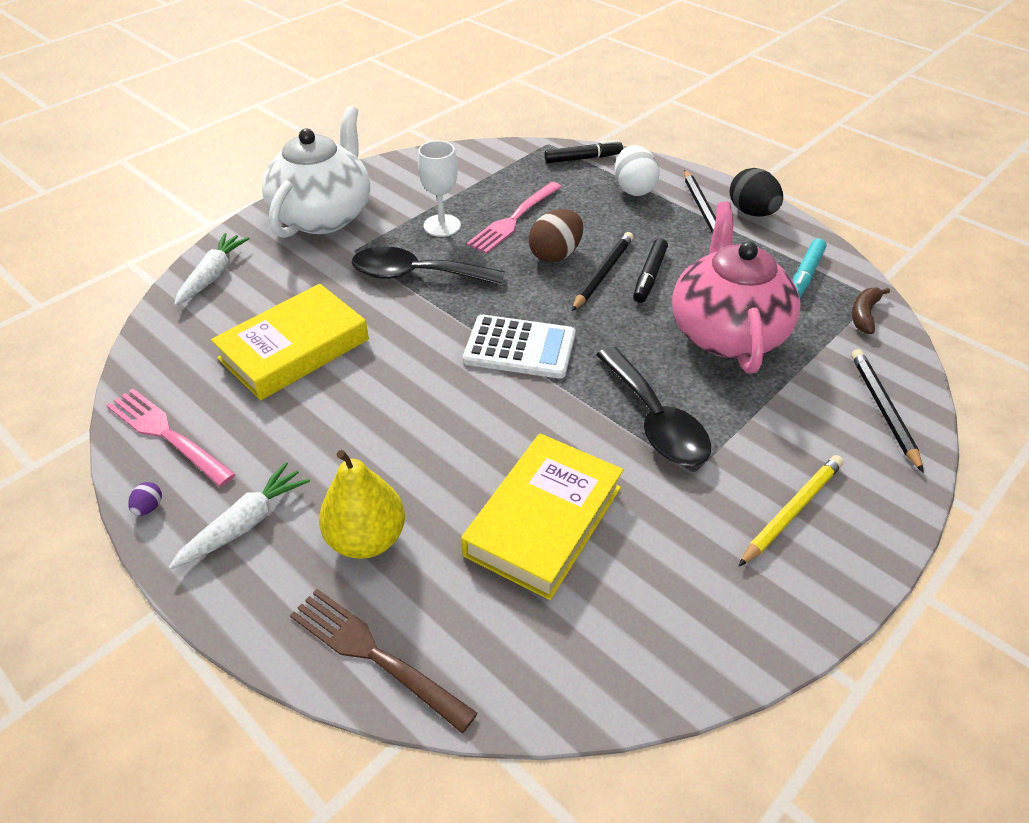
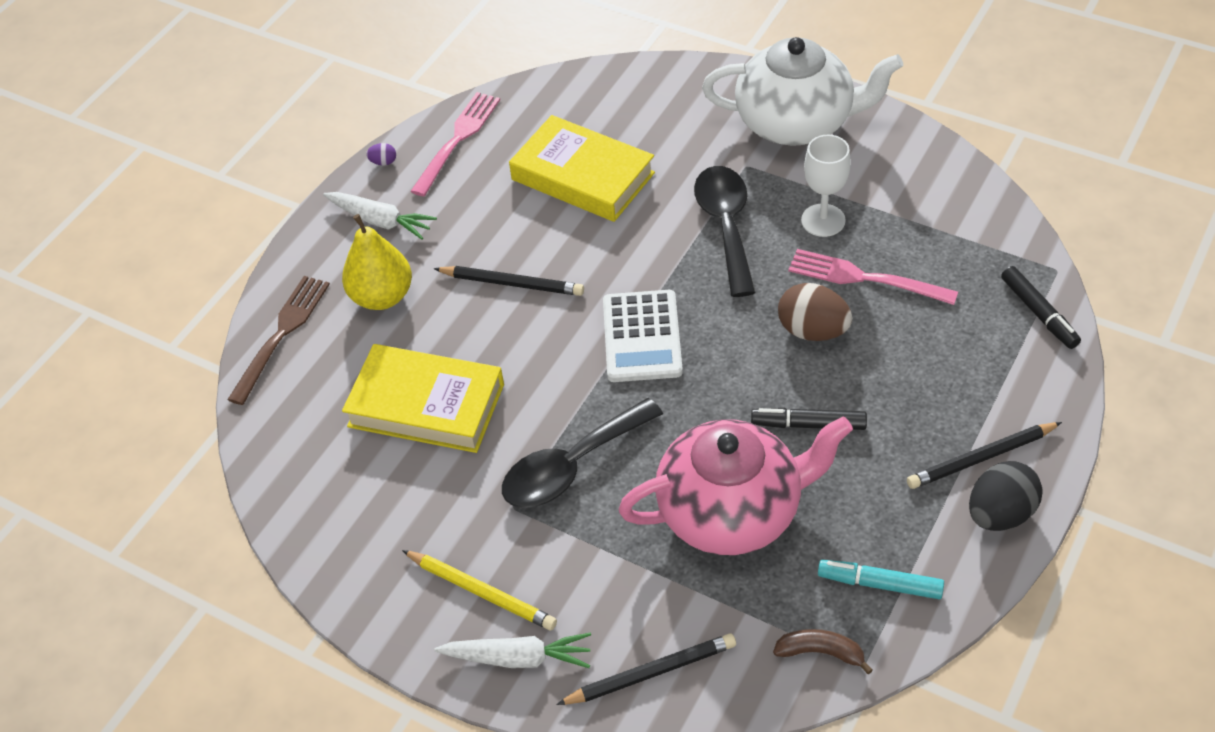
camera: 80 degrees right, 5 degrees up
(213, 275) = (664, 83): white carrot -> white carrot (518, 658)
(603, 273) = (796, 381): black pencil -> black pencil (512, 284)
(634, 189) = (991, 378): white egg -> none

